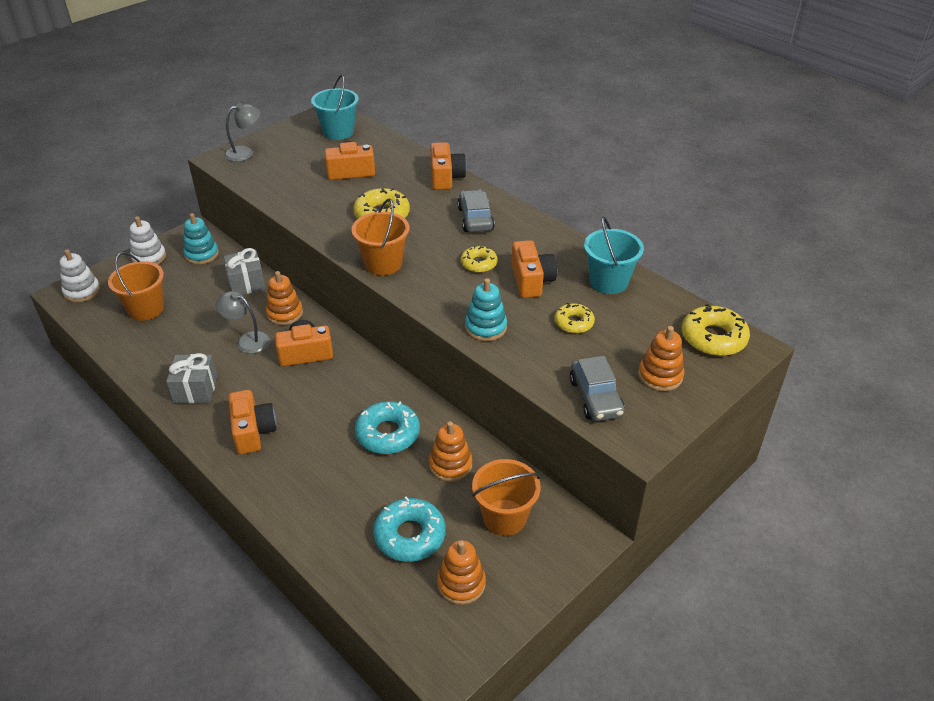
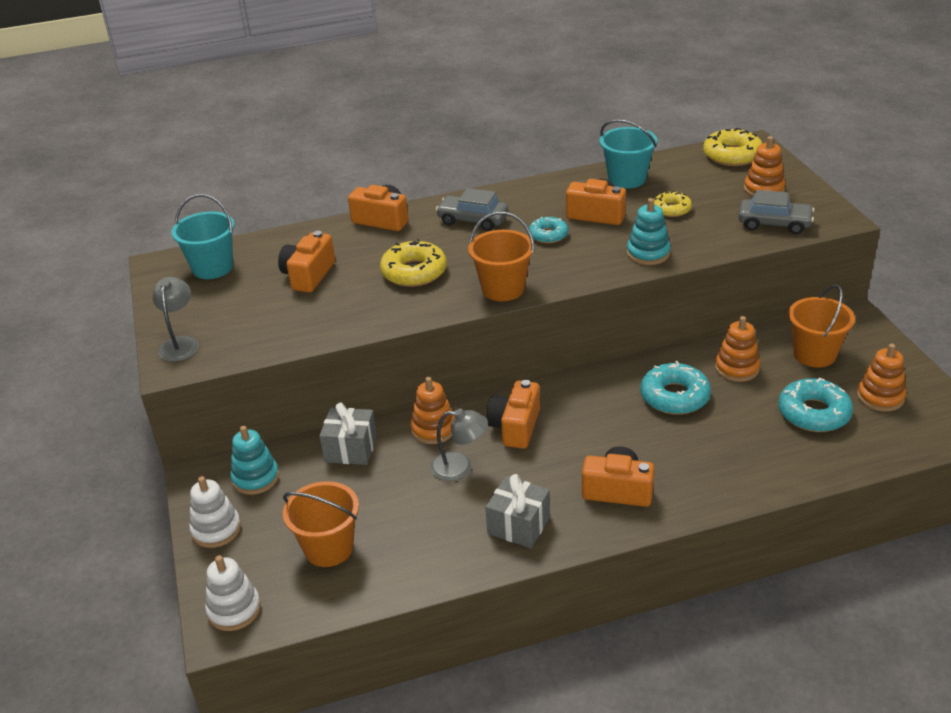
camera: 60 degrees left, 5 degrees down
(247, 340) = (460, 467): grey lamp -> grey lamp turned 135 degrees counterclockwise
(478, 264) = (548, 235): yellow donut -> turquoise donut

